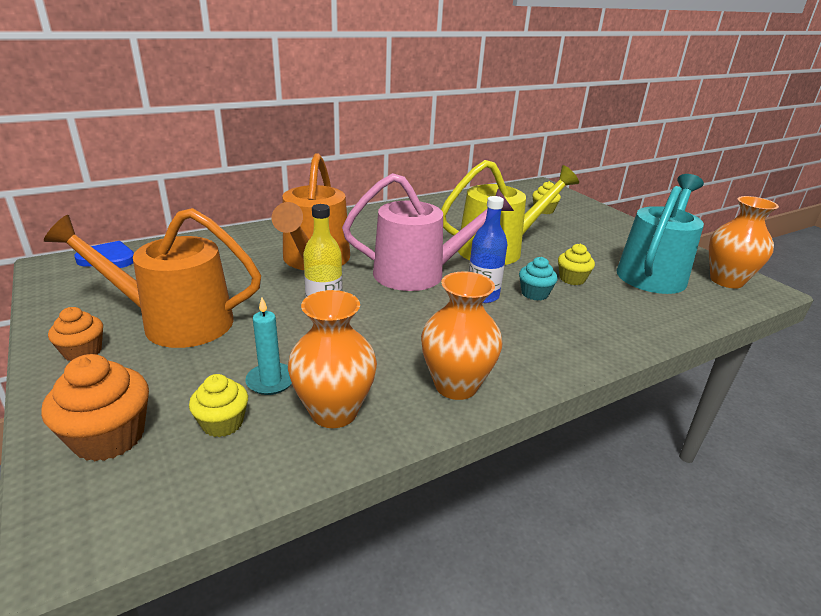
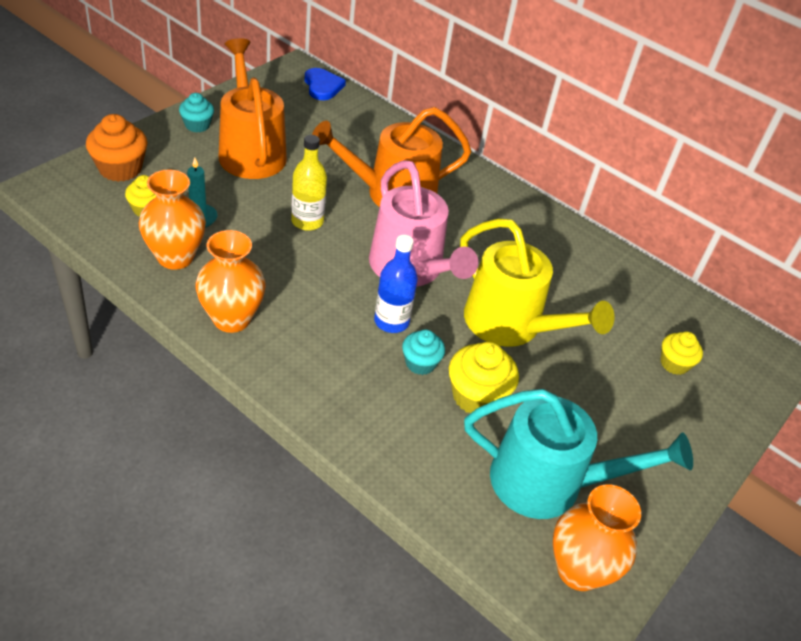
camera: 65 degrees right, 15 degrees up
(83, 351) = (197, 125): orange cupcake -> turquoise cupcake
(572, 279) = (476, 396): yellow cupcake -> yellow cupcake, size x1.59

